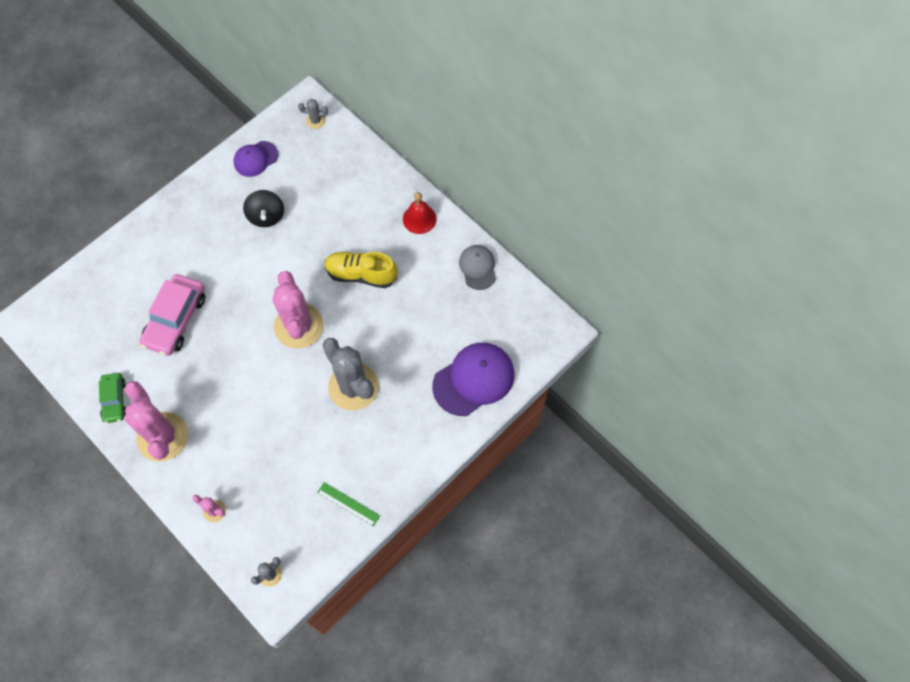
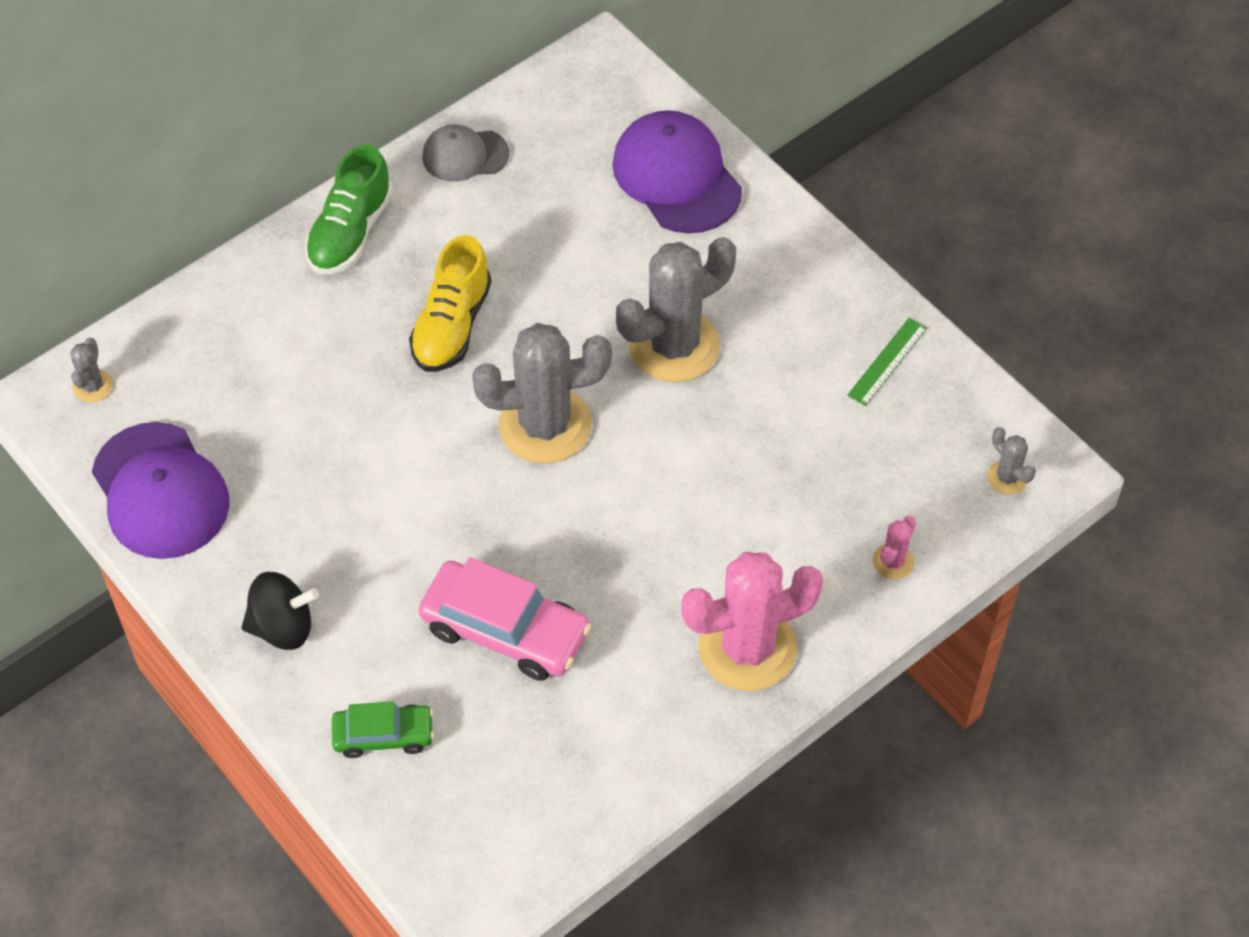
camera: 85 degrees left, 10 degrees down
(114, 400) = (666, 734): green car -> green car (383, 735)
(255, 159) = (160, 491): purple cap -> purple cap, size x1.70
(266, 216) = (299, 474): black spinning top -> black spinning top (283, 627)
(299, 326) = (545, 425): pink cactus -> grey cactus
(419, 219) = (350, 232): red bell -> green shoe

